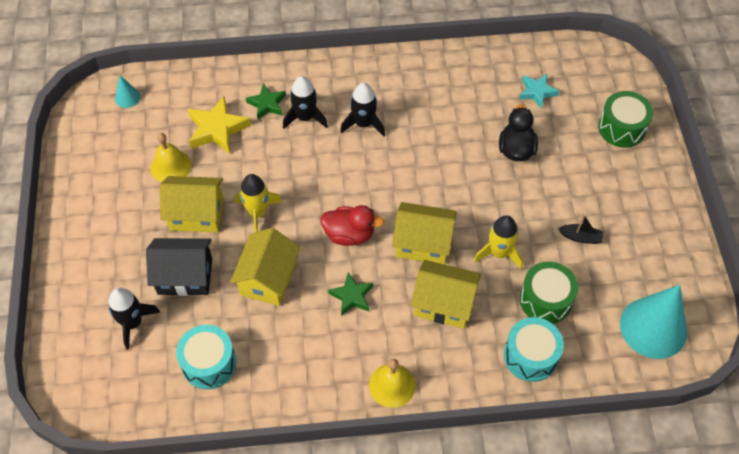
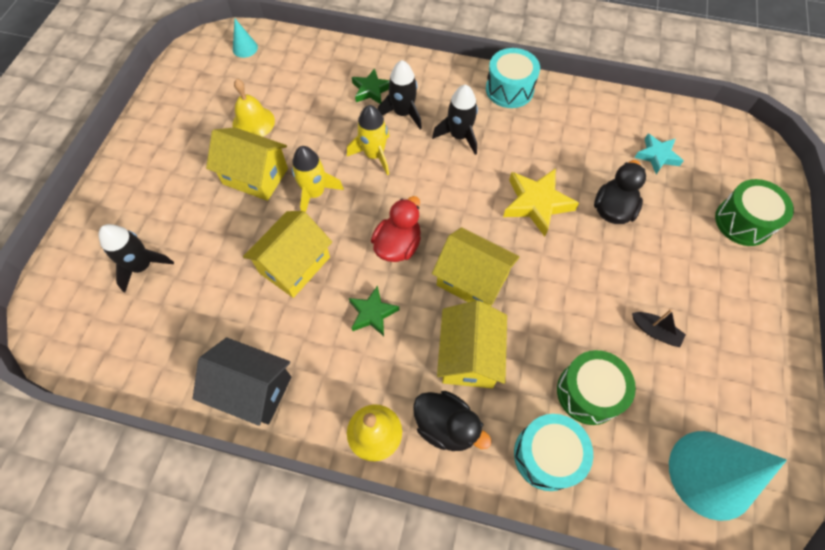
camera: 20 degrees right, 5 degrees up
(185, 276) = (215, 235): black house -> black house (252, 389)
(209, 363) = (194, 336): turquoise drum -> turquoise drum (509, 89)
(217, 129) = (313, 100): yellow star -> yellow star (536, 203)
(349, 234) = (398, 245): red duck -> red duck turned 90 degrees counterclockwise
(443, 304) = (469, 356): yellow house -> yellow house turned 60 degrees clockwise
(446, 361) = (446, 426): none -> black duck
(499, 253) = (553, 318): yellow rocket -> yellow rocket (374, 155)

